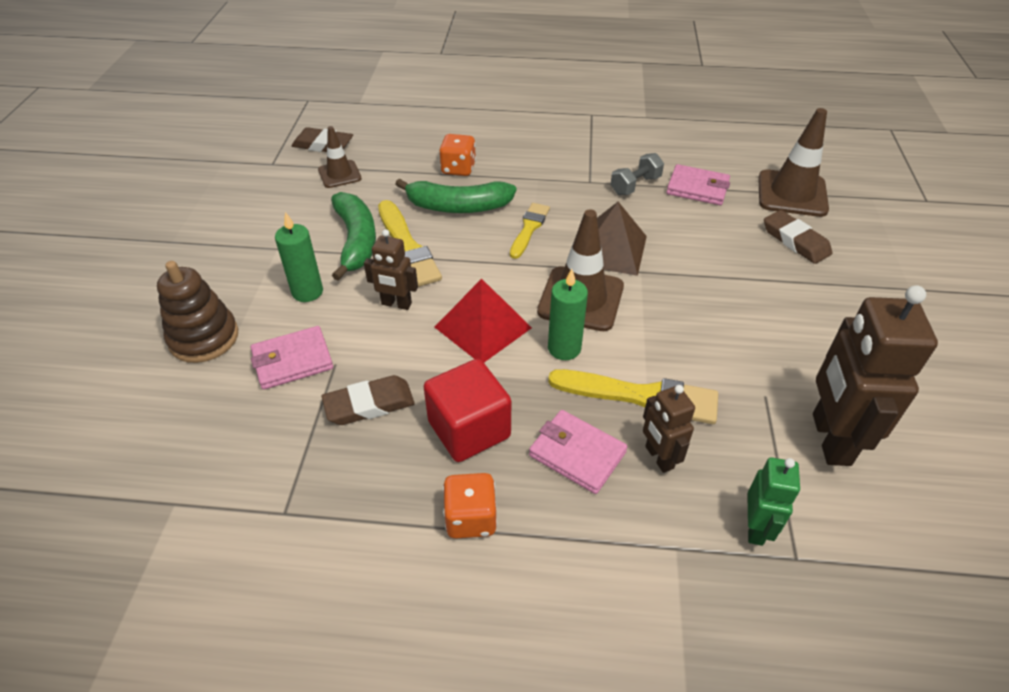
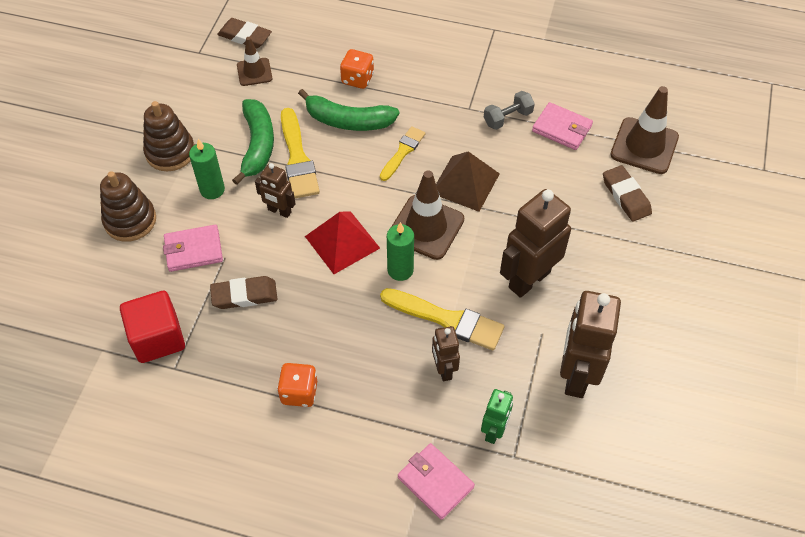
camera: 10 degrees right, 10 degrees up
(249, 260) = (170, 152): none -> brown stacking toy
(469, 429) = (312, 326): red cube -> red cube (158, 338)
(577, 454) = (385, 357): pink wallet -> pink wallet (435, 482)
(724, 338) = (529, 279): none -> brown robot

